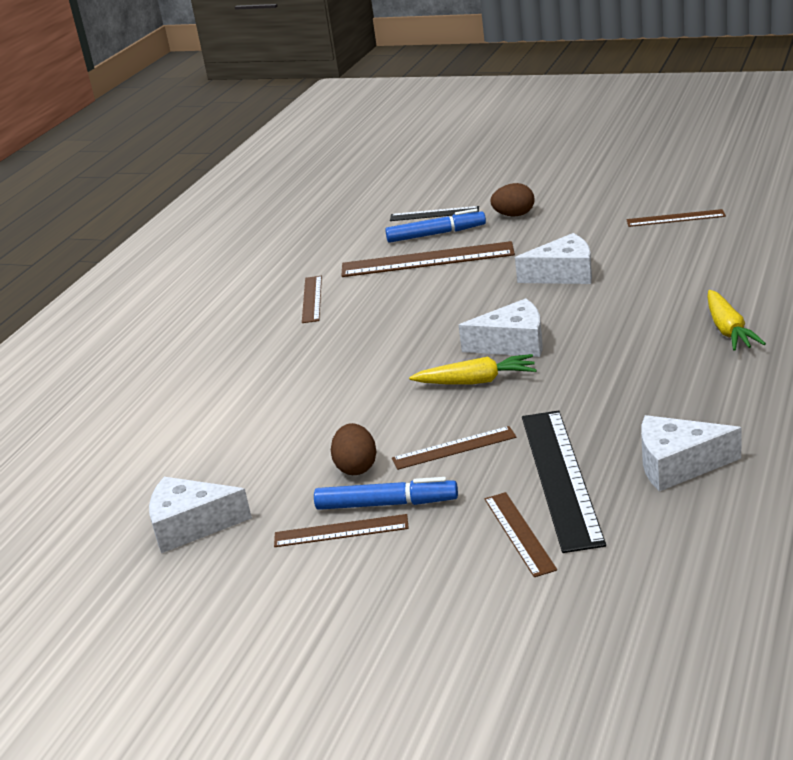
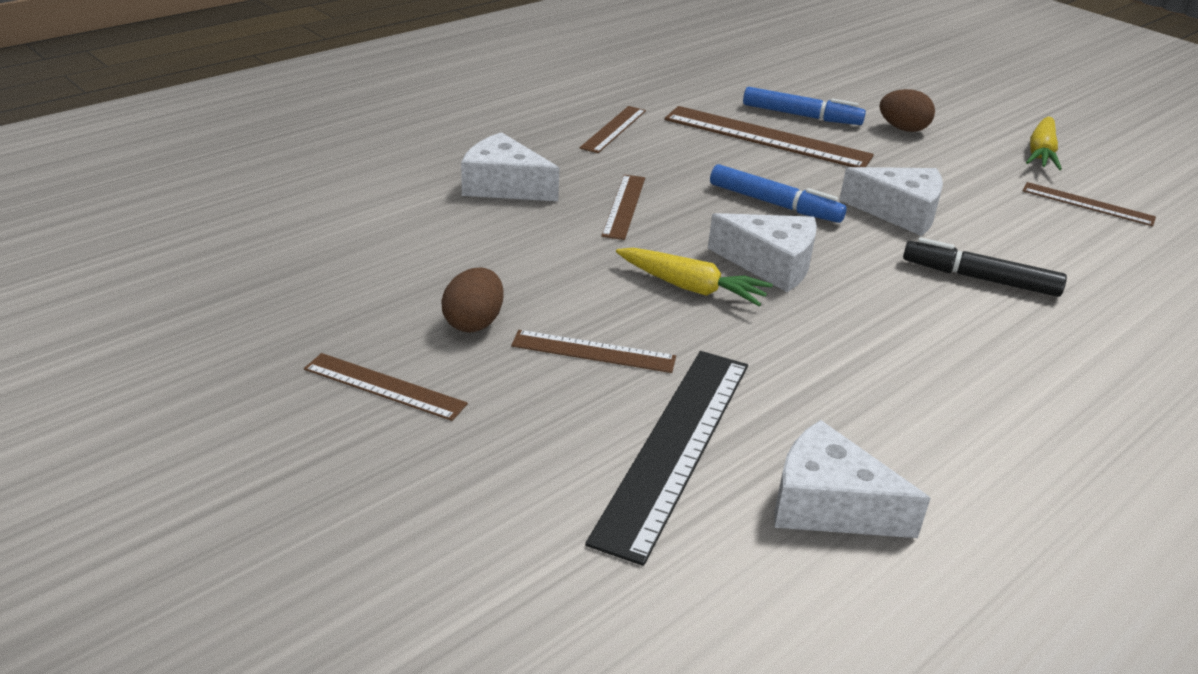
camera: 20 degrees right, 5 degrees up
(191, 525) = (257, 305): white cheese -> white cheese (503, 186)
(385, 504) = (459, 379): blue marker -> blue marker (773, 204)
(434, 214) = (819, 95): black ruler -> none
(519, 533) = (561, 492): brown ruler -> brown ruler (623, 206)
(651, 295) = (981, 279): none -> black marker
(728, 330) = (1042, 362): yellow carrot -> yellow carrot (1041, 153)

